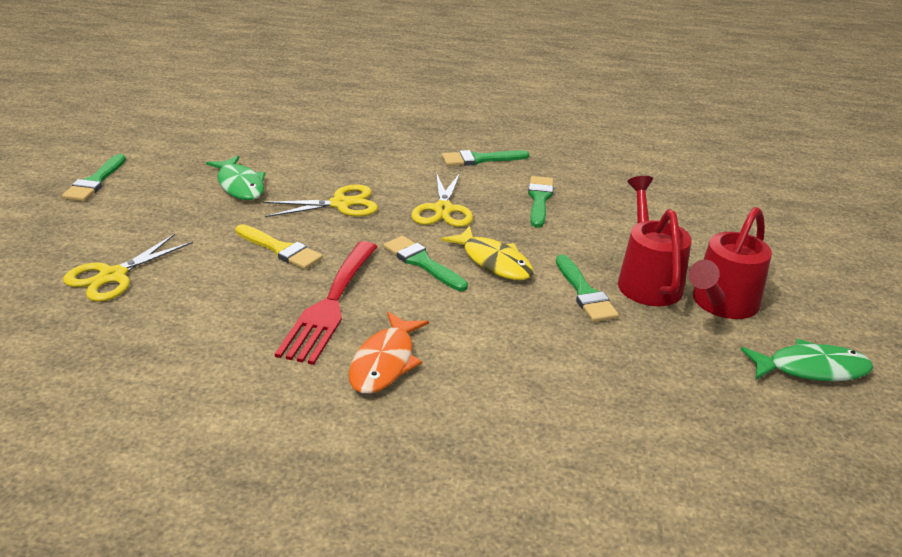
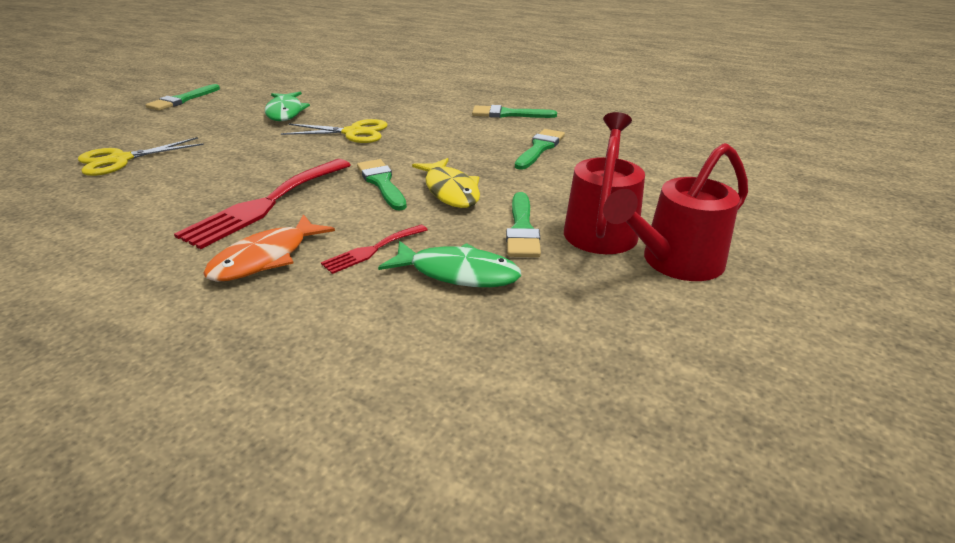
camera: 20 degrees right, 0 degrees up
(280, 249) = (269, 158): yellow brush -> none
(443, 209) = (440, 146): yellow scissors -> none
(473, 336) = (372, 250): none -> red fork
(811, 369) = (752, 351): green fish -> green fish (457, 273)

